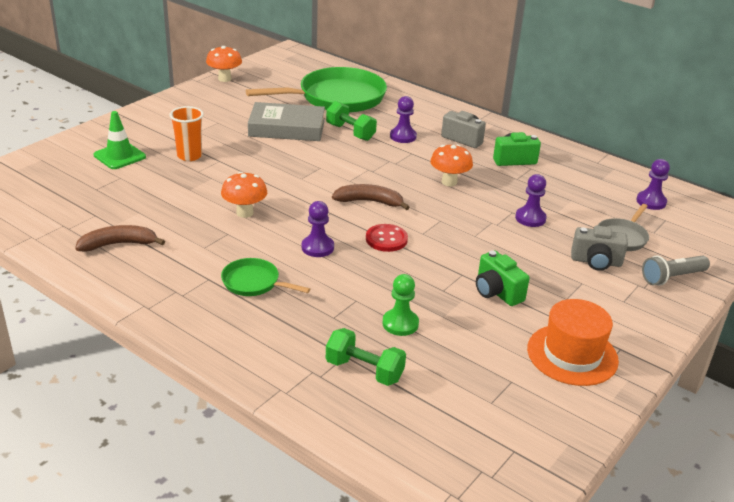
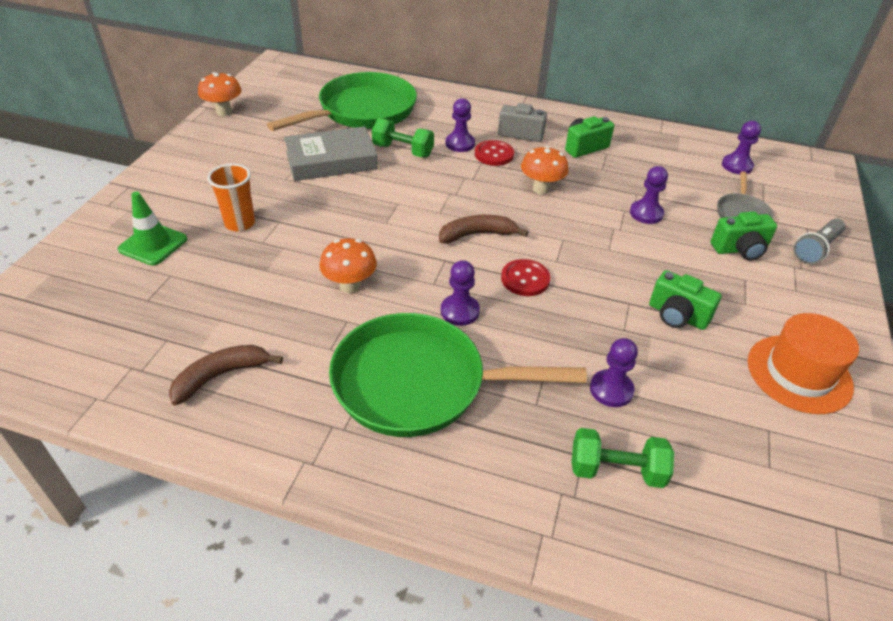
camera: 20 degrees left, 10 degrees up
(254, 283) = (418, 383): green pan -> green pan, size x2.11
(400, 324) = (611, 389): green pawn -> purple pawn
(427, 149) = (494, 154): none -> red button
(596, 262) = (740, 250): grey camera -> green camera

